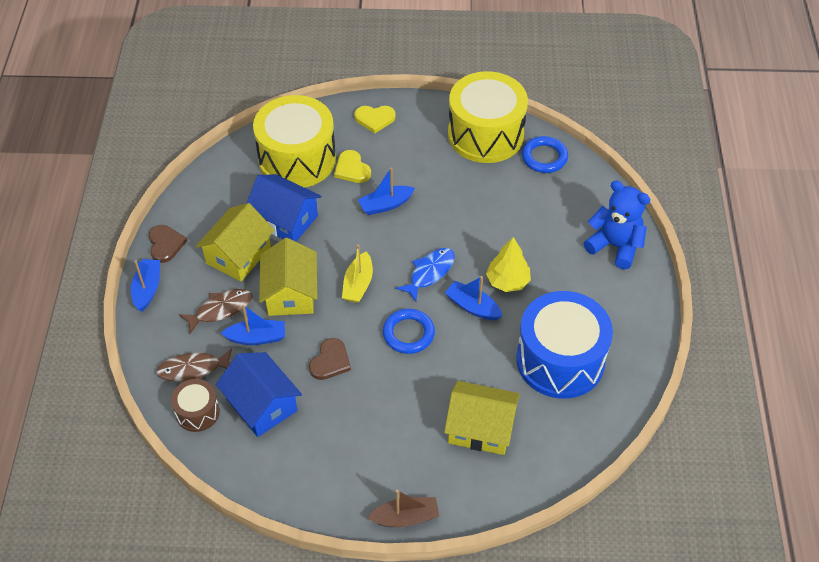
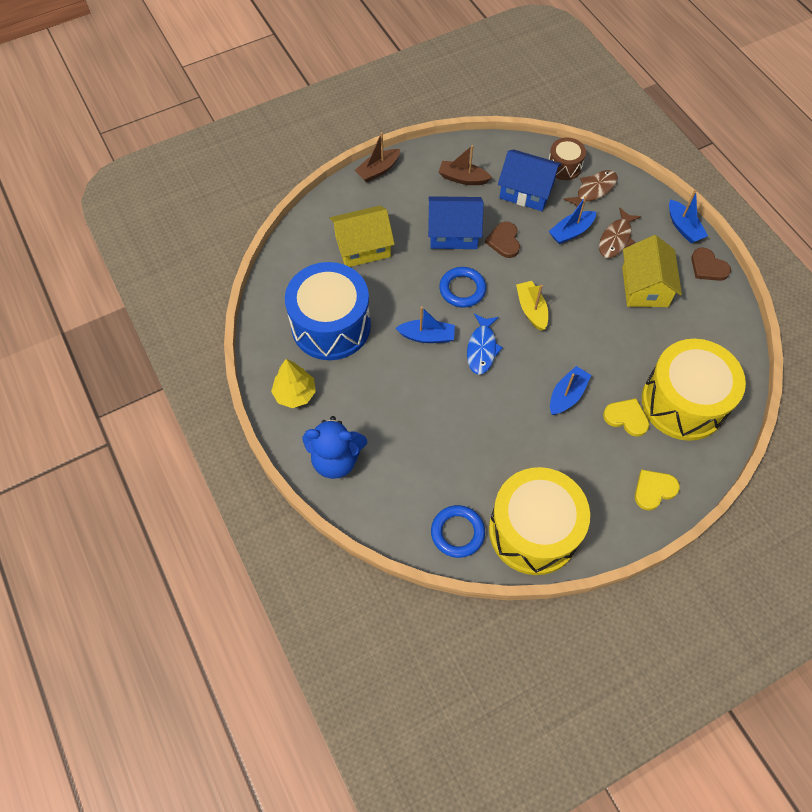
camera: 150 degrees right, 10 degrees up
(285, 220) = (637, 336): blue house -> blue house (453, 233)
(290, 293) = (577, 276): yellow house -> none
(317, 455) = (463, 178): none -> brown boat
(507, 281) = (412, 373): yellow tree -> yellow tree (295, 394)

